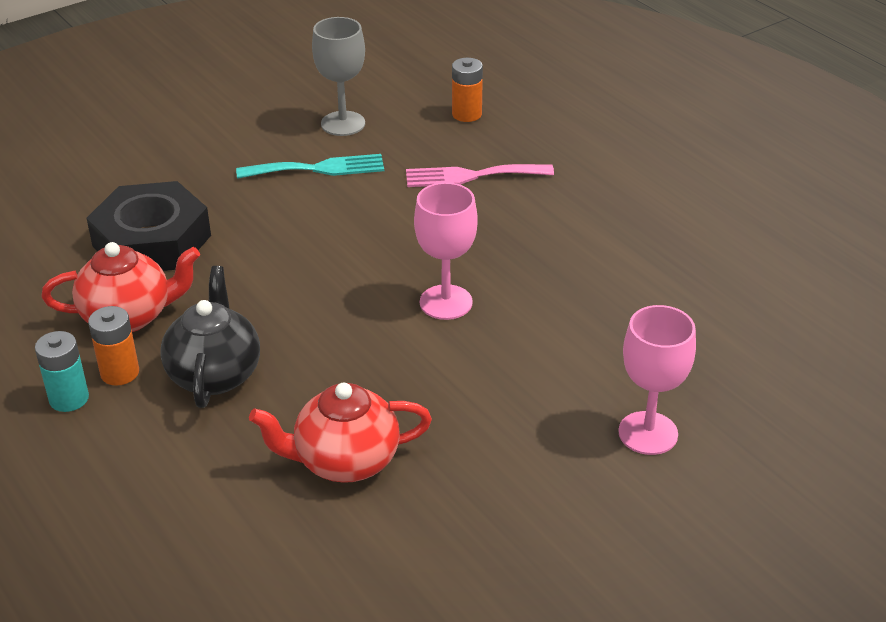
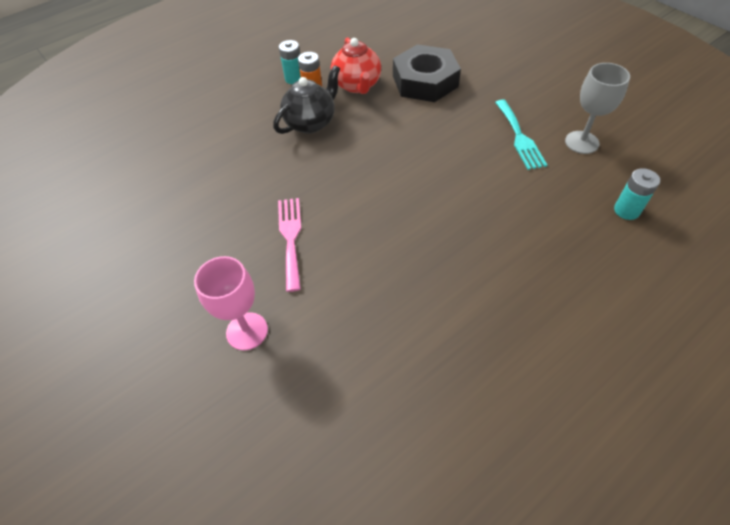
camera: 90 degrees right, 15 degrees up
(215, 374) = (311, 123): black teapot -> black teapot turned 45 degrees counterclockwise
(345, 461) = (239, 181): red teapot -> none
(446, 302) = (381, 214): pink goblet -> none
(466, 114) = (626, 210): orange battery -> turquoise battery
(472, 176) = (537, 219): pink fork -> pink fork (291, 238)

